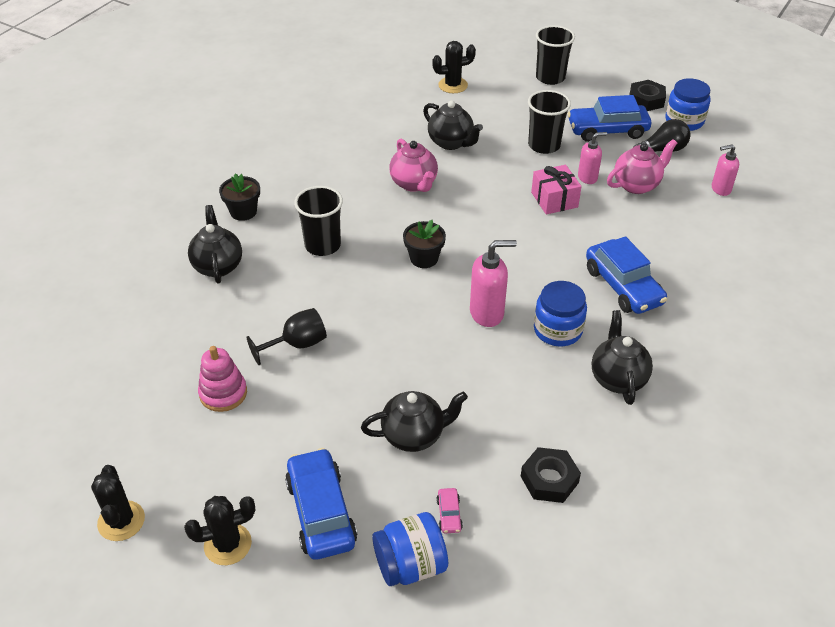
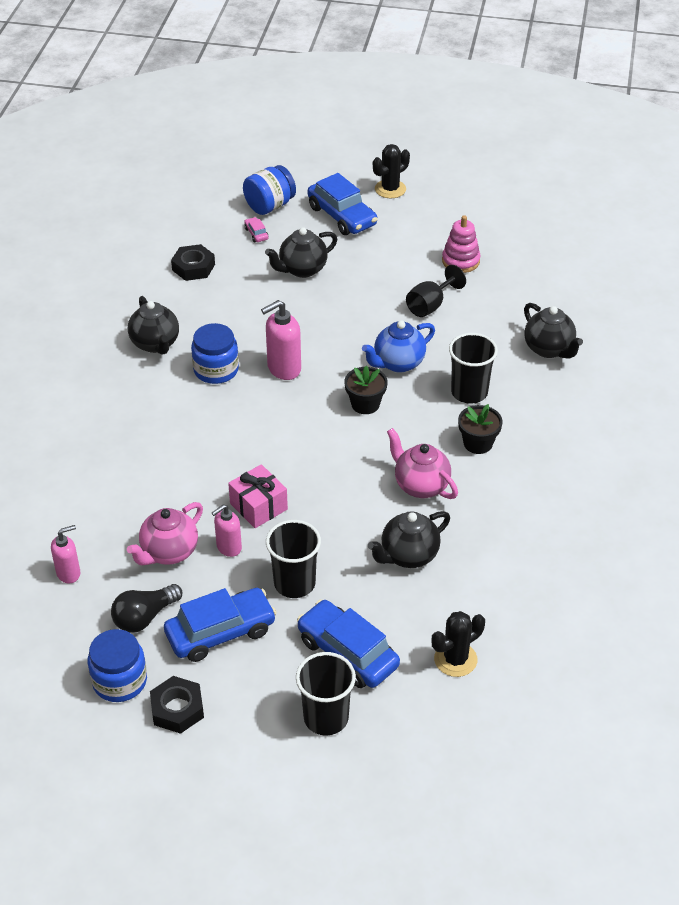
camera: 160 degrees right, 0 degrees up
(121, 521) = (466, 184): black cactus -> none
(243, 212) = (572, 406): black flower pot -> black flower pot (478, 443)
(370, 289) = (398, 363): none -> blue teapot
(451, 143) = (408, 556): black teapot -> black teapot turned 60 degrees counterclockwise
(623, 286) = (164, 425): blue car -> blue car (347, 653)

